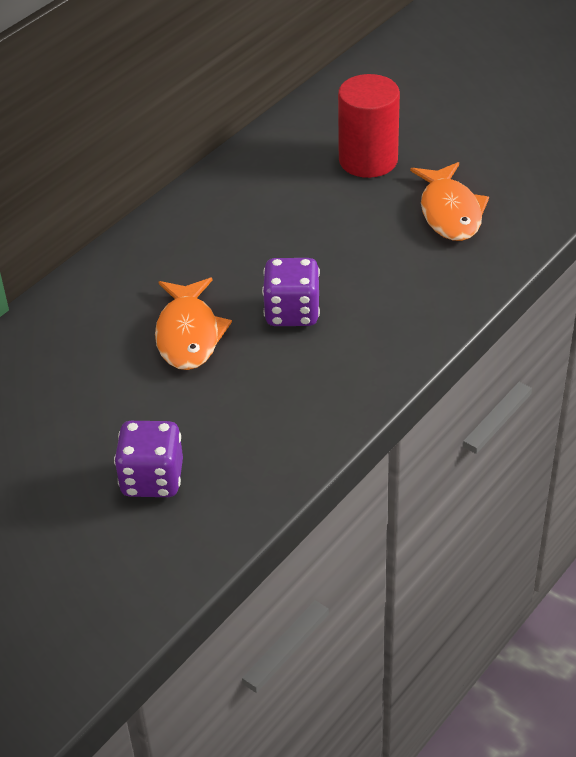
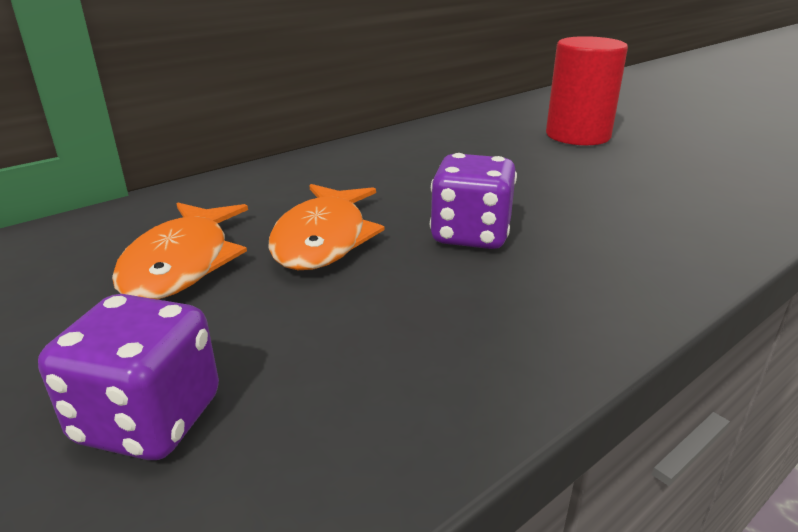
camera: 10 degrees right, 15 degrees down
(450, 212) = (680, 176): orange fish -> orange fish (182, 263)

